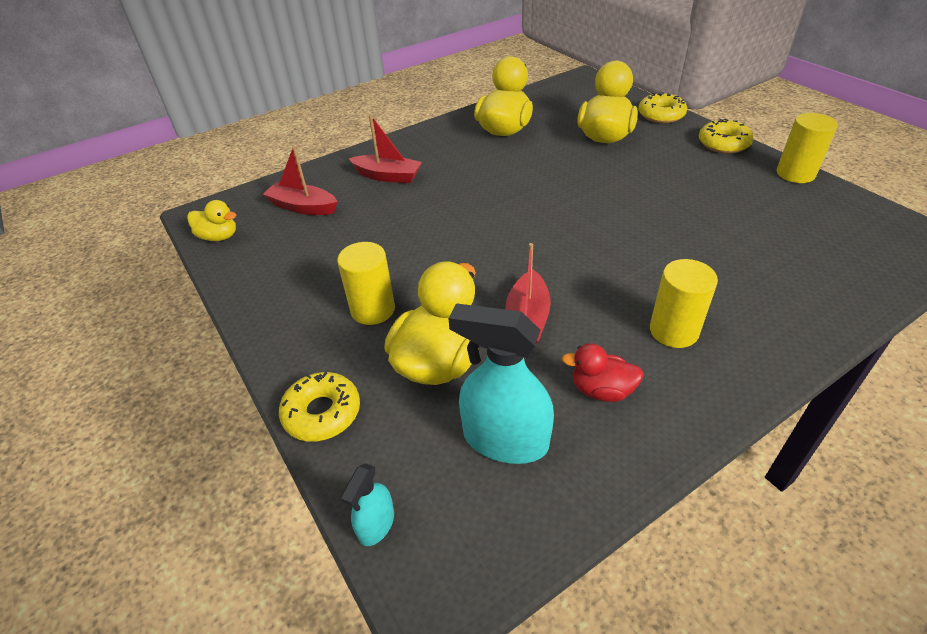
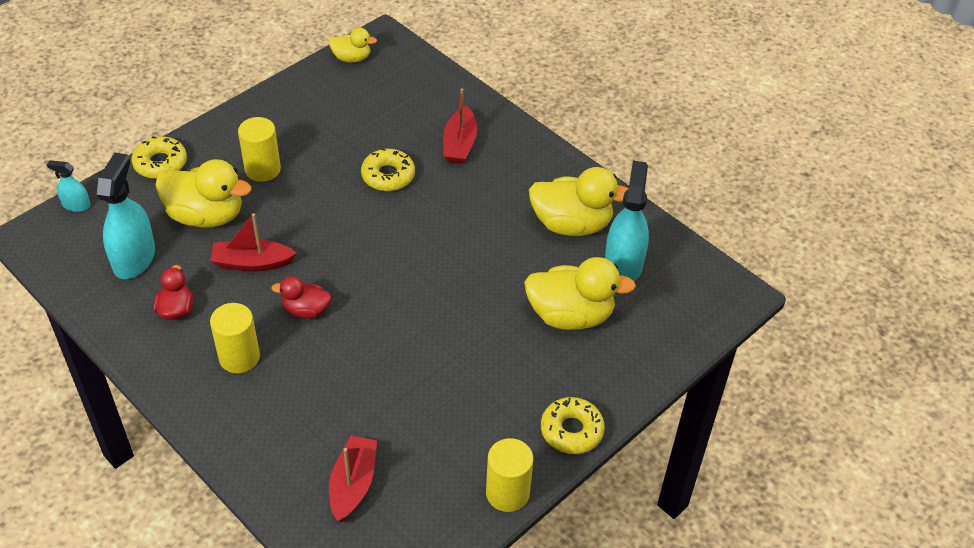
camera: 75 degrees right, 5 degrees up
(219, 237) = (351, 58): yellow duck -> yellow duck turned 90 degrees counterclockwise
(303, 207) = (400, 97): red boat -> red boat (353, 484)
(552, 113) = (623, 265): none -> turquoise spray bottle
(601, 278) = (306, 310): none -> red duck
(661, 115) = (639, 373): yellow donut -> yellow donut (388, 176)

